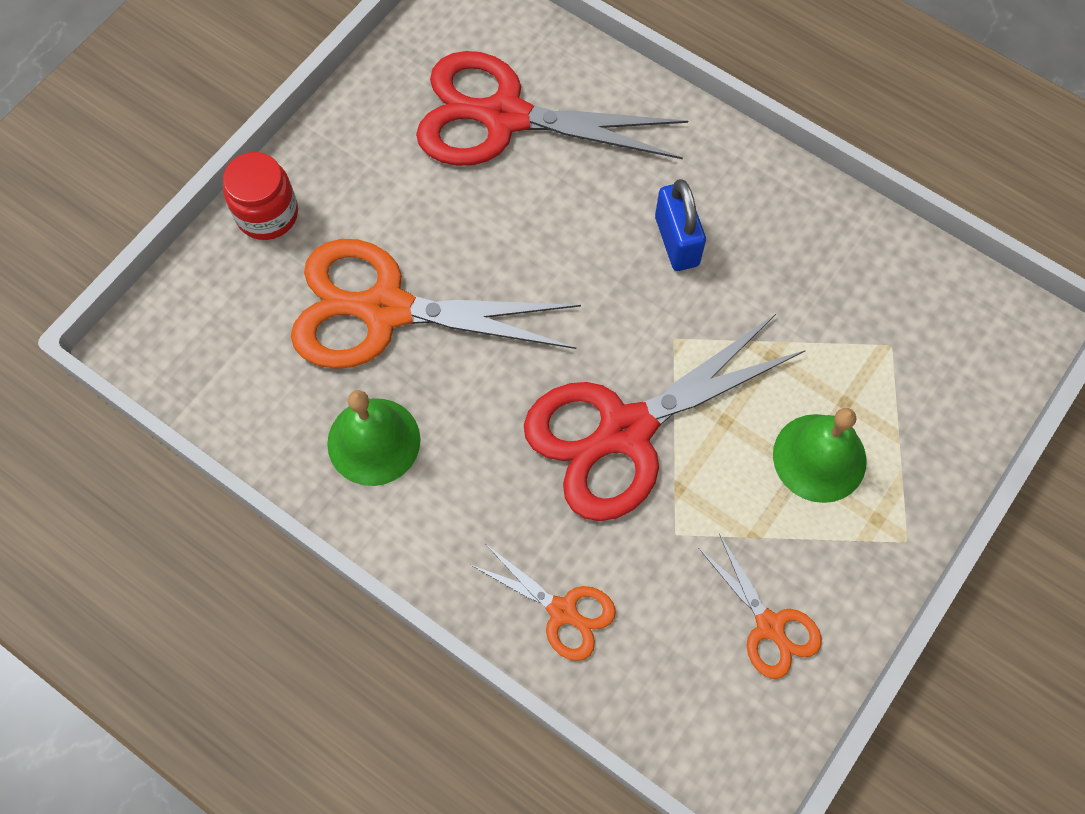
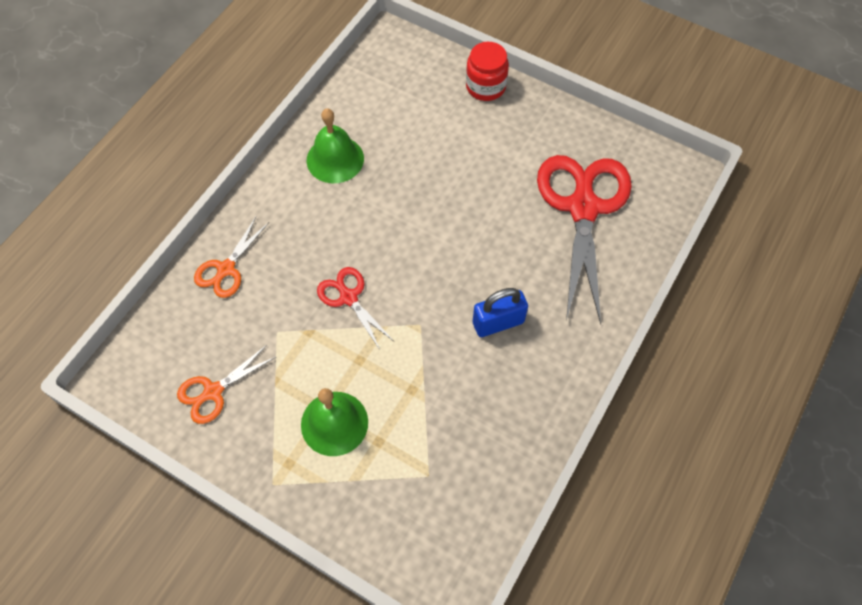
camera: 85 degrees right, 5 degrees down
(385, 310) = (425, 155): orange scissors -> none
(625, 431) = (348, 297): red scissors -> red scissors, size x0.49

